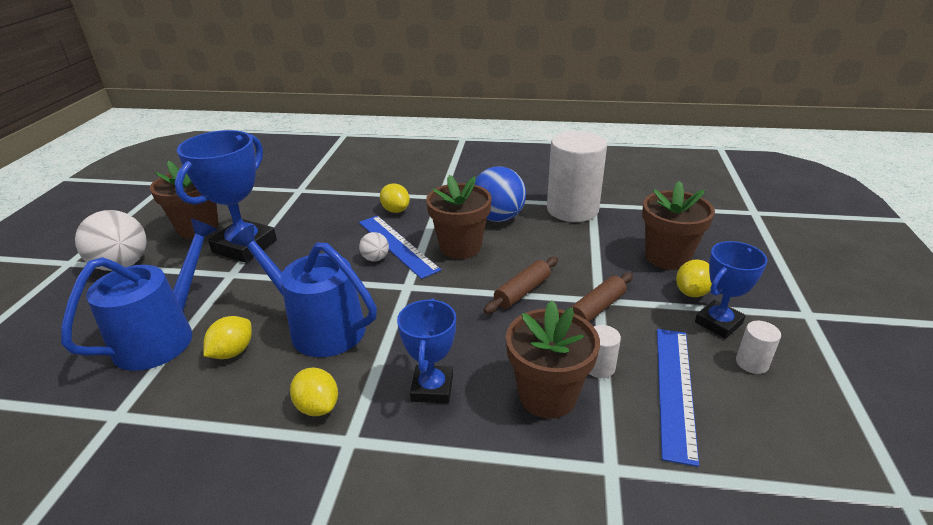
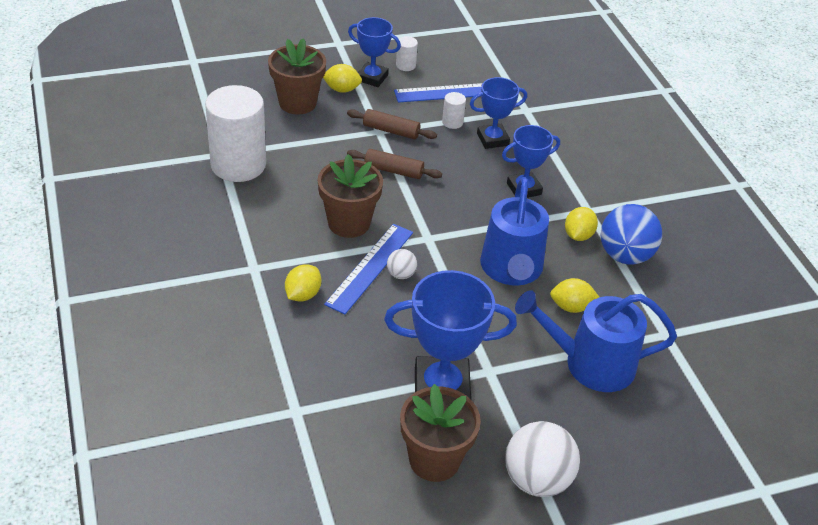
camera: 120 degrees left, 10 degrees up
(498, 218) = (280, 211): blue ball -> blue ball (625, 255)
(547, 395) = (492, 139): brown flower pot -> blue trophy

